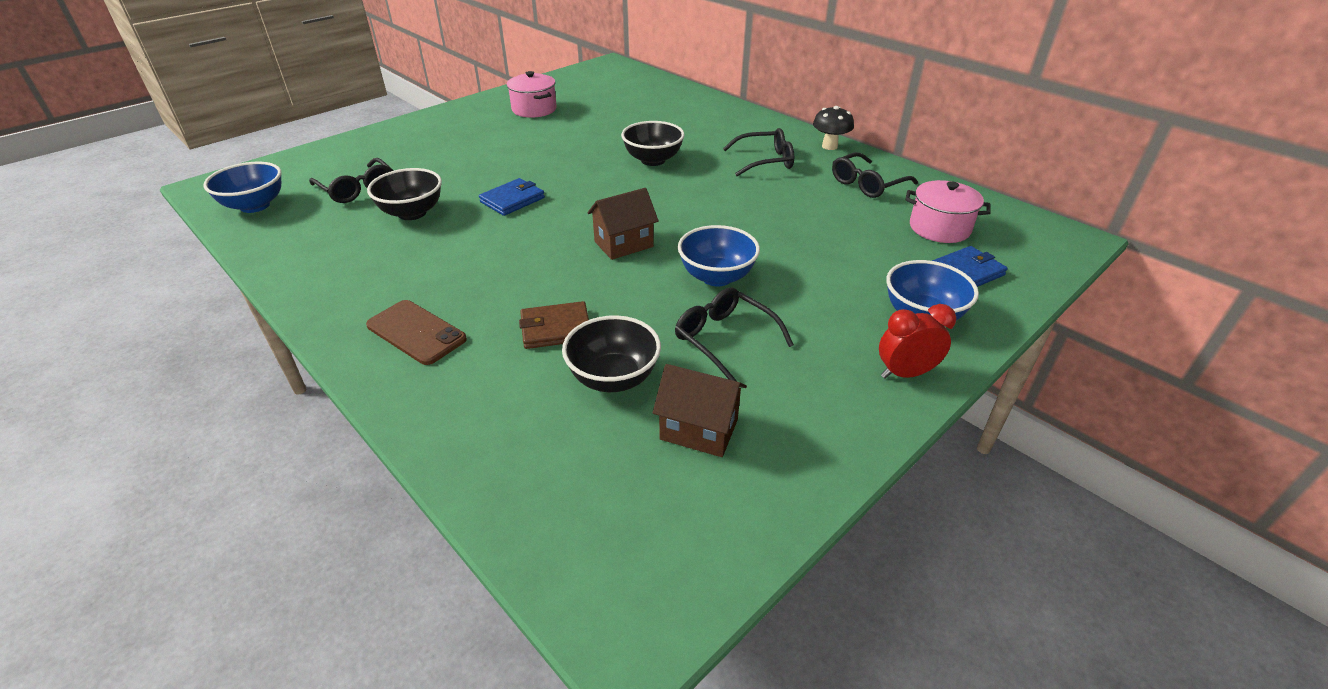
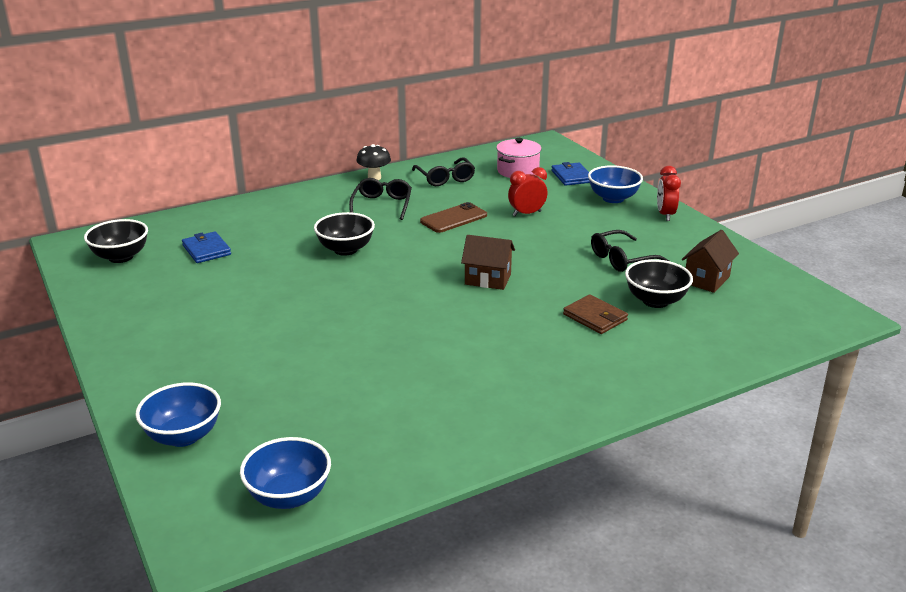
camera: 75 degrees left, 10 degrees down
(357, 189) = (293, 419): black glasses -> none
(412, 213) = (374, 381): black bowl -> black bowl (121, 257)
(416, 332) = (584, 378): brown phone -> brown phone (453, 218)
(512, 200) = (380, 324): blue wallet -> blue wallet (206, 250)
(534, 109) = (164, 299): pink pot -> none
(556, 328) = (595, 317): brown wallet -> brown wallet turned 45 degrees counterclockwise
(623, 244) = (488, 279): brown house -> brown house turned 60 degrees counterclockwise
(716, 277) = (549, 251): blue bowl -> blue bowl (183, 436)
(812, 249) = (526, 214): none -> red clock

